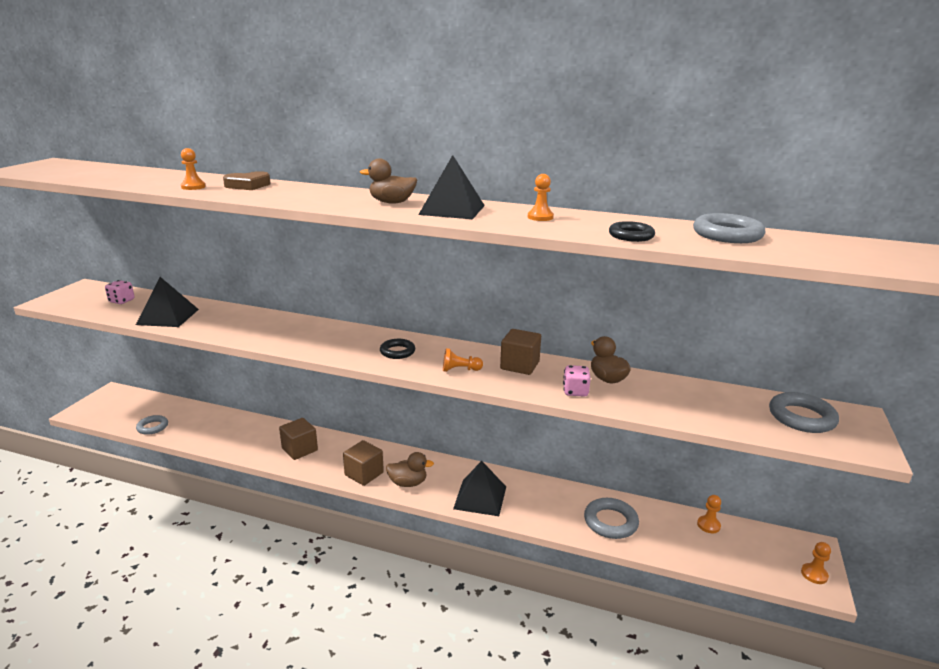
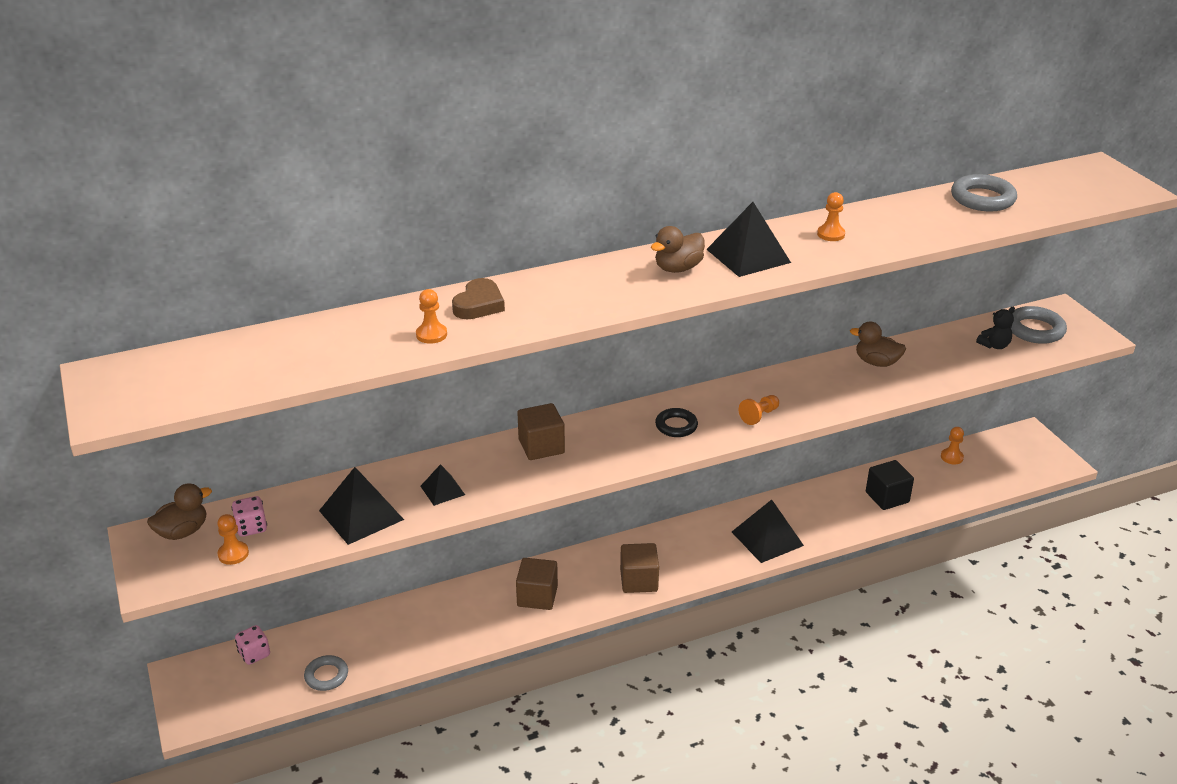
camera: 40 degrees left, 10 degrees up
(221, 324) = (442, 490): none -> black pyramid
(408, 483) = (690, 564): brown duck -> brown duck (183, 532)
(519, 365) = (796, 384): brown cube -> brown cube (541, 446)
(575, 391) = (873, 388): pink dice -> pink dice (254, 654)
(610, 522) = (887, 497): grey ring -> black cube
(631, 236) = (932, 231): black ring -> none
(738, 411) = (994, 345): none -> black teddy bear
(814, 574) = (1049, 456): orange pawn -> orange pawn (233, 554)

